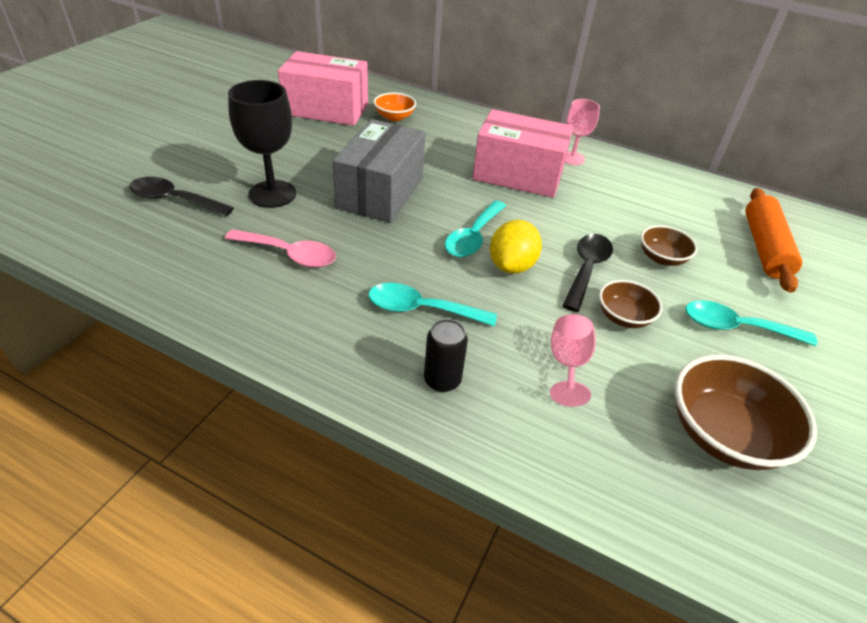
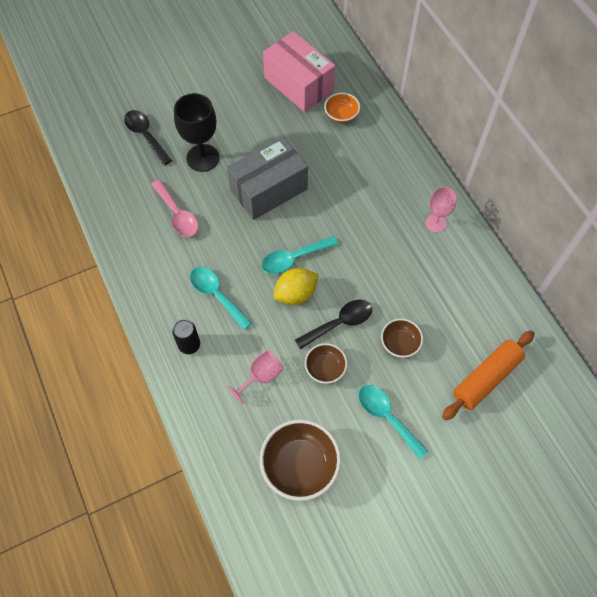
camera: 40 degrees right, 20 degrees up
(518, 175) = (377, 219): pink box -> none

